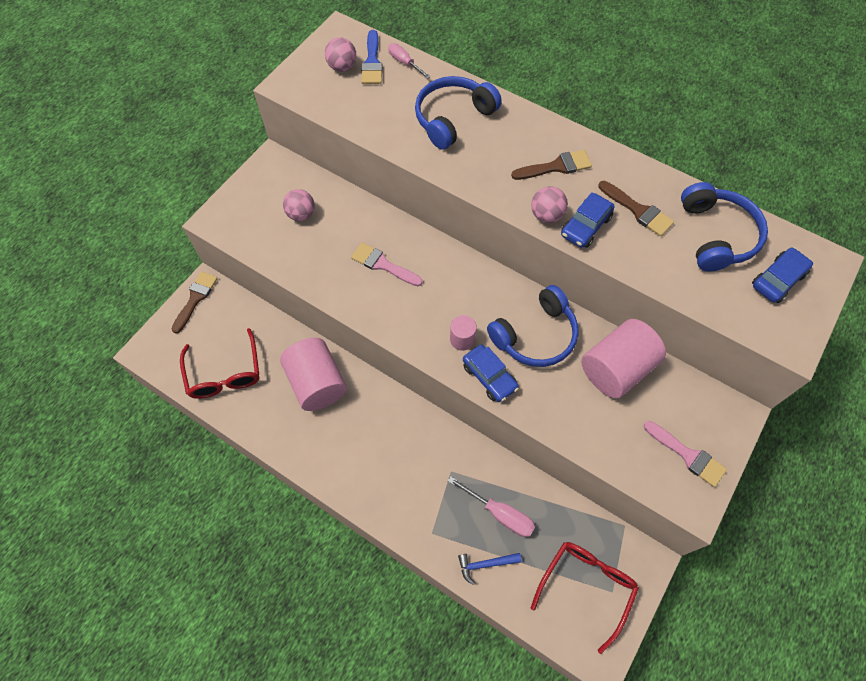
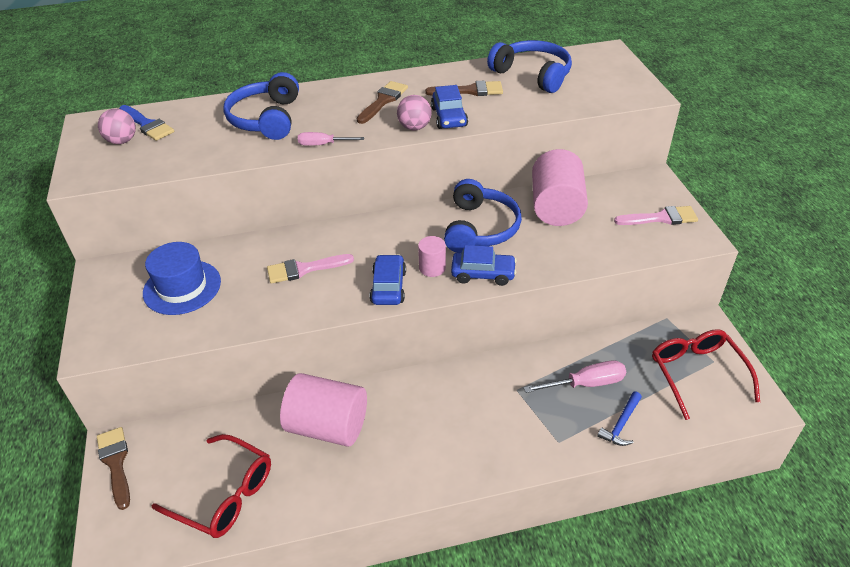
camera: 45 degrees left, 20 degrees down
(301, 214) = (182, 287): pink ball -> blue hat
(404, 62) = (178, 111): pink screwdriver -> pink screwdriver (323, 144)
(777, 280) = (596, 73): blue car -> blue car (388, 287)

